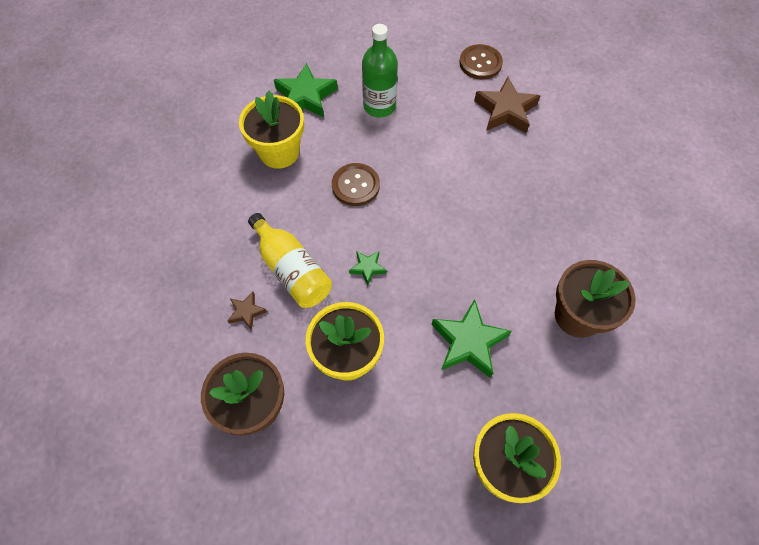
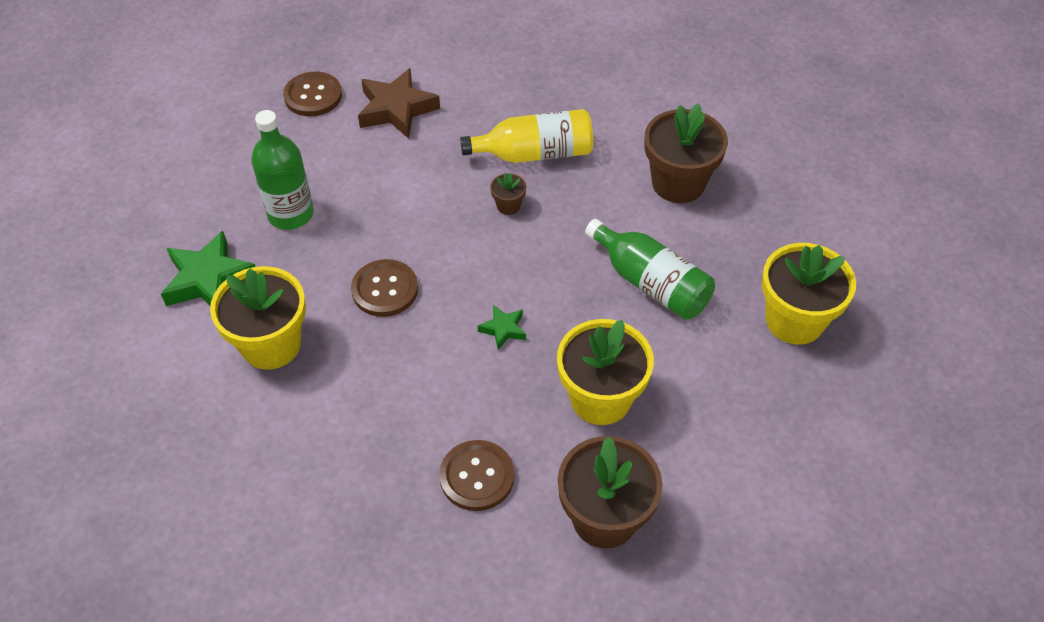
camera: 60 degrees left, 10 degrees down
(246, 312) = (477, 476): brown star -> brown button
(292, 270) = (453, 404): yellow bottle -> yellow bottle (535, 153)
(468, 342) = (651, 283): green star -> green bottle
(472, 217) = (508, 206): none -> brown flower pot

